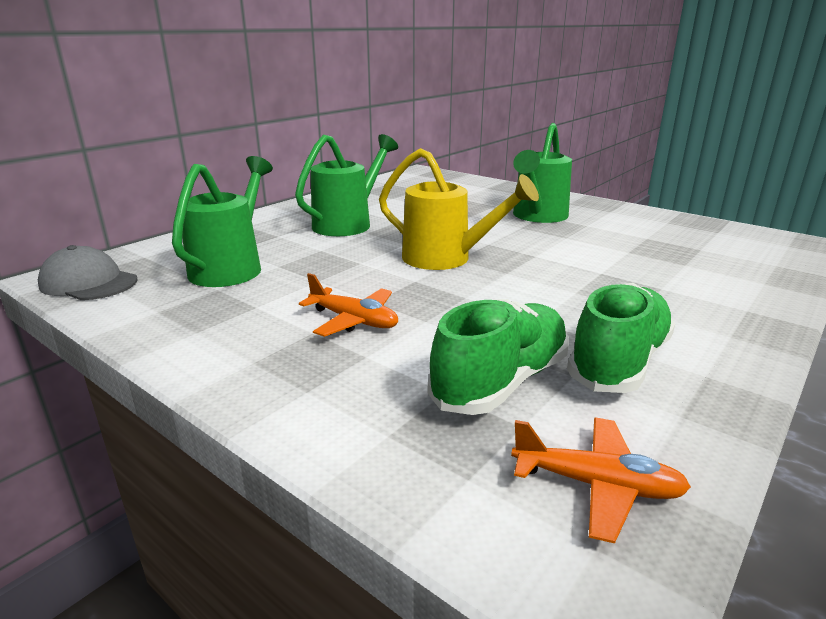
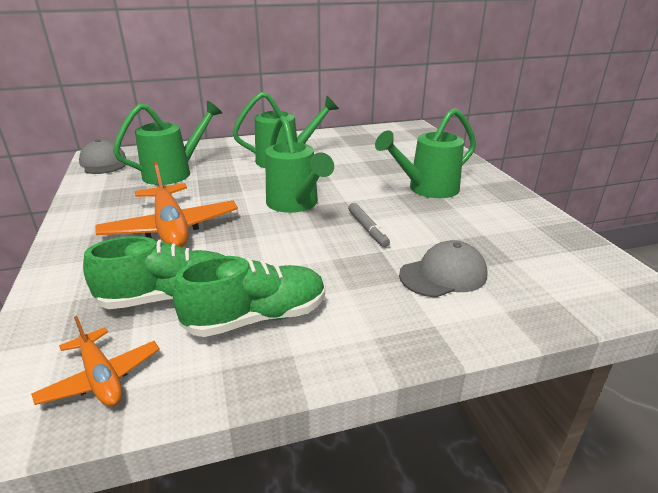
camera: 35 degrees right, 5 degrees up
(353, 320) = (171, 228): orange plane -> orange plane, size x1.76
(445, 259) = (295, 204): yellow watering can -> green watering can
(555, 260) = (367, 229): none -> grey marker
(680, 274) = (443, 275): none -> grey cap

